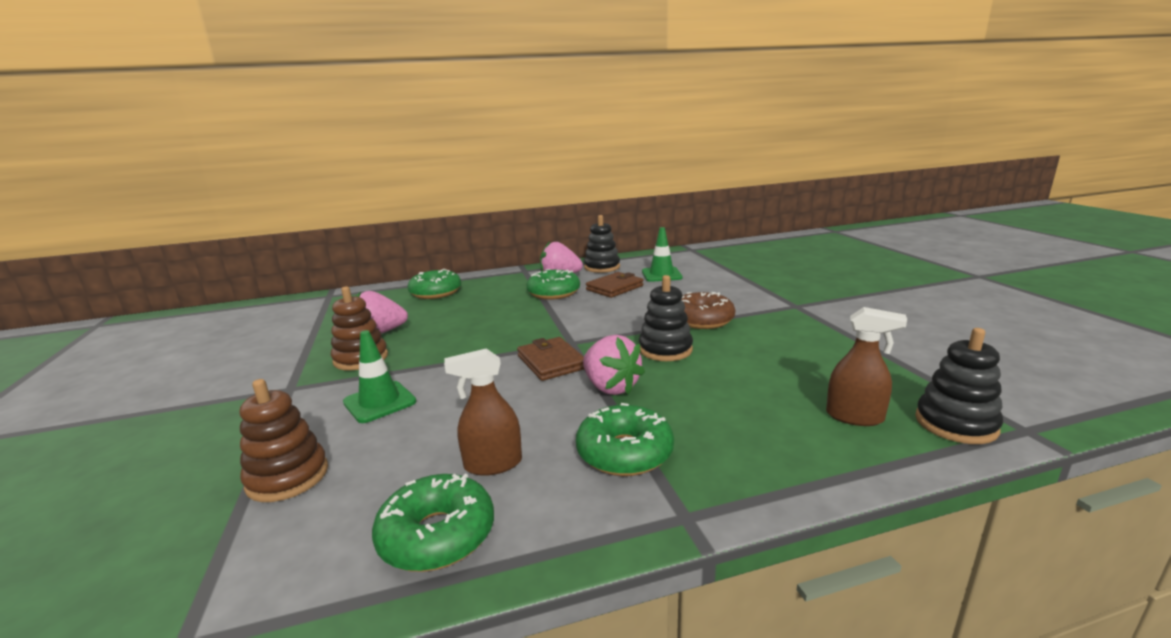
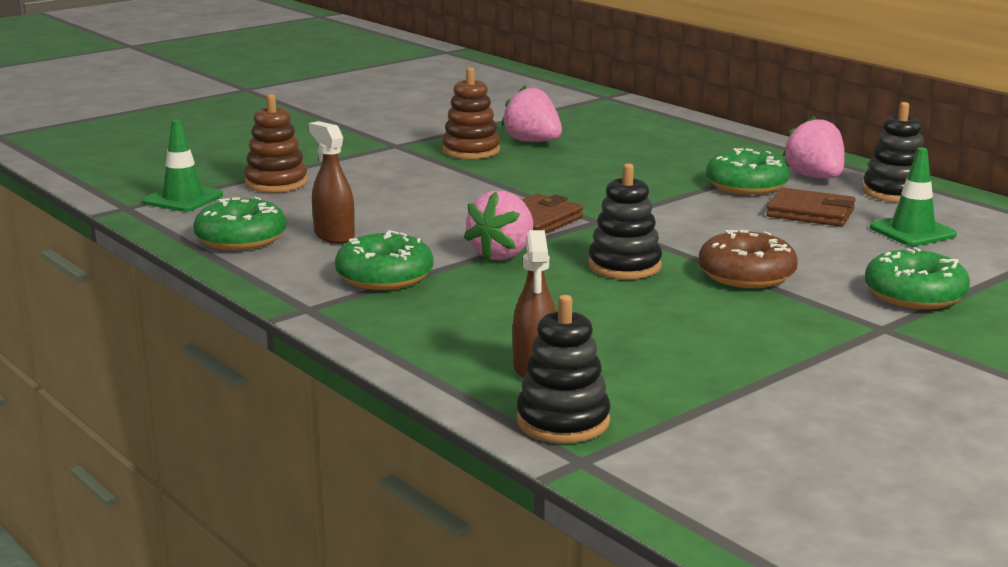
camera: 65 degrees right, 0 degrees up
(379, 402) = (398, 178): green traffic cone -> green traffic cone (183, 199)
(436, 292) = (672, 134): green donut -> green donut (914, 295)

